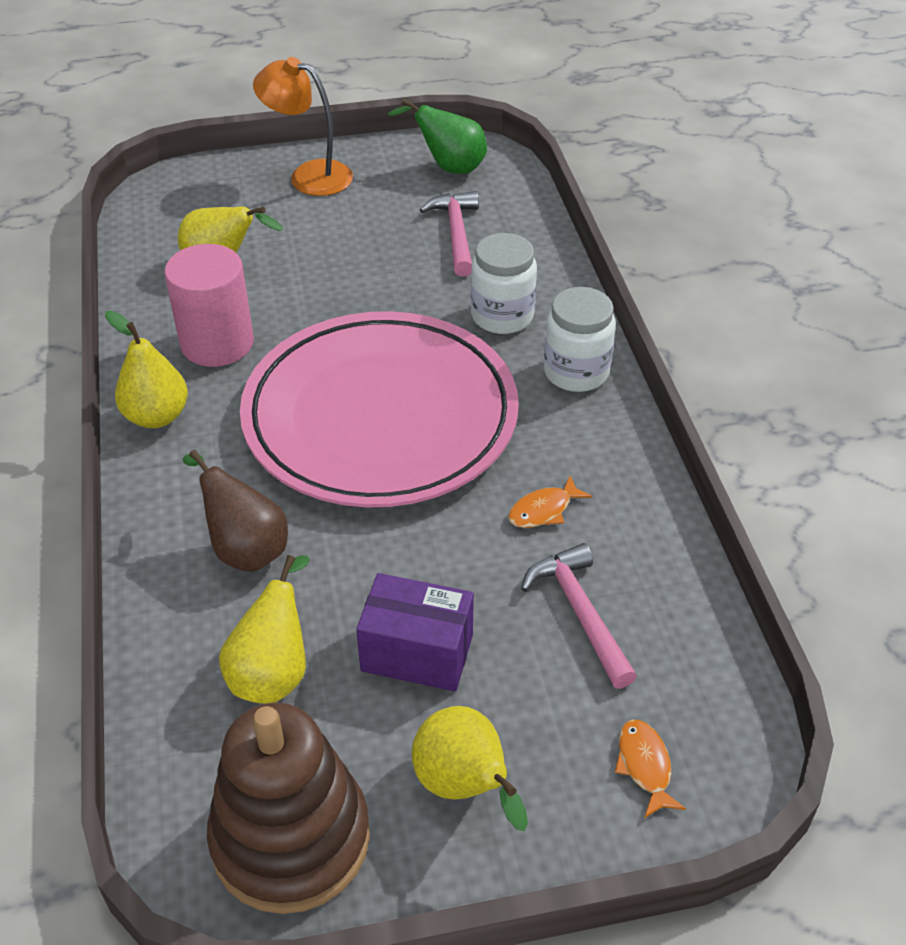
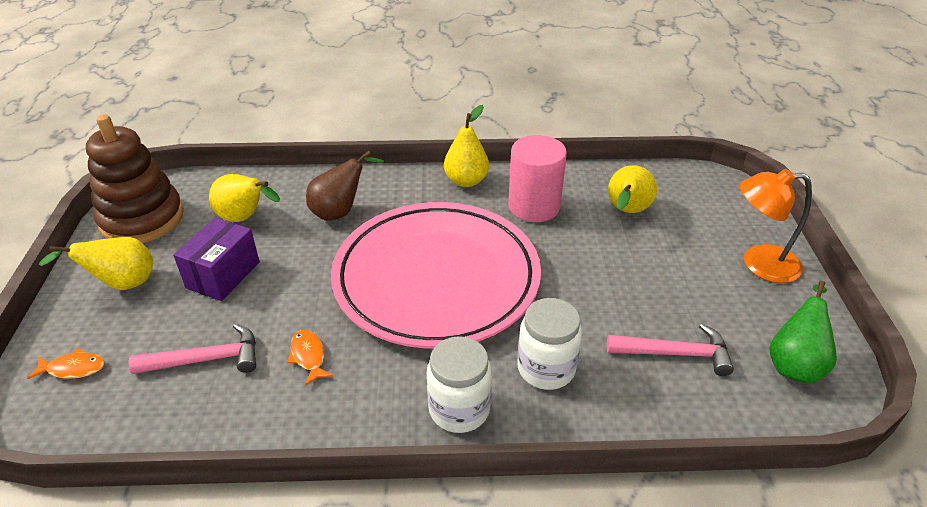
camera: 100 degrees right, 5 degrees down
(309, 175) = (759, 264): orange lamp -> orange lamp turned 120 degrees counterclockwise

